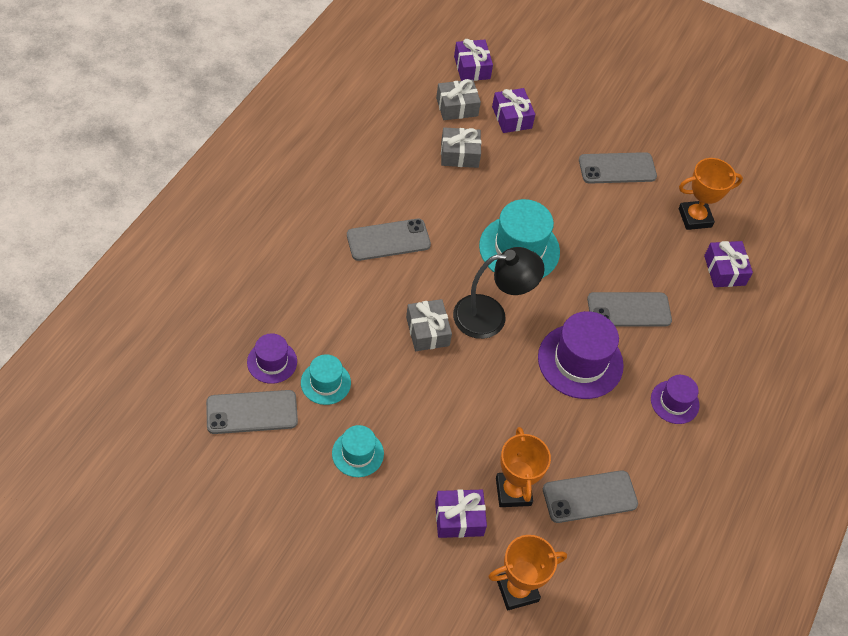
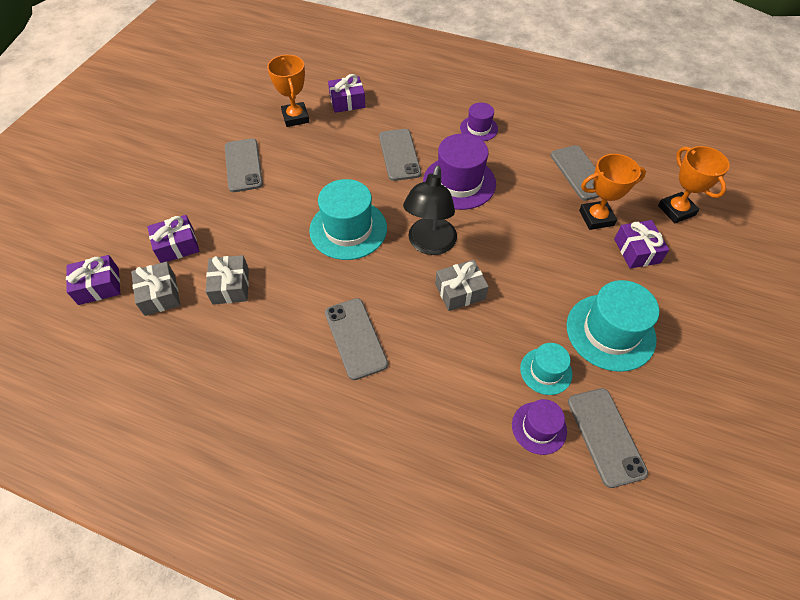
camera: 90 degrees left, 0 degrees up
(357, 453) = (610, 332): turquoise hat -> turquoise hat, size x1.78
(491, 316) = (429, 244): black lamp -> black lamp turned 150 degrees counterclockwise

